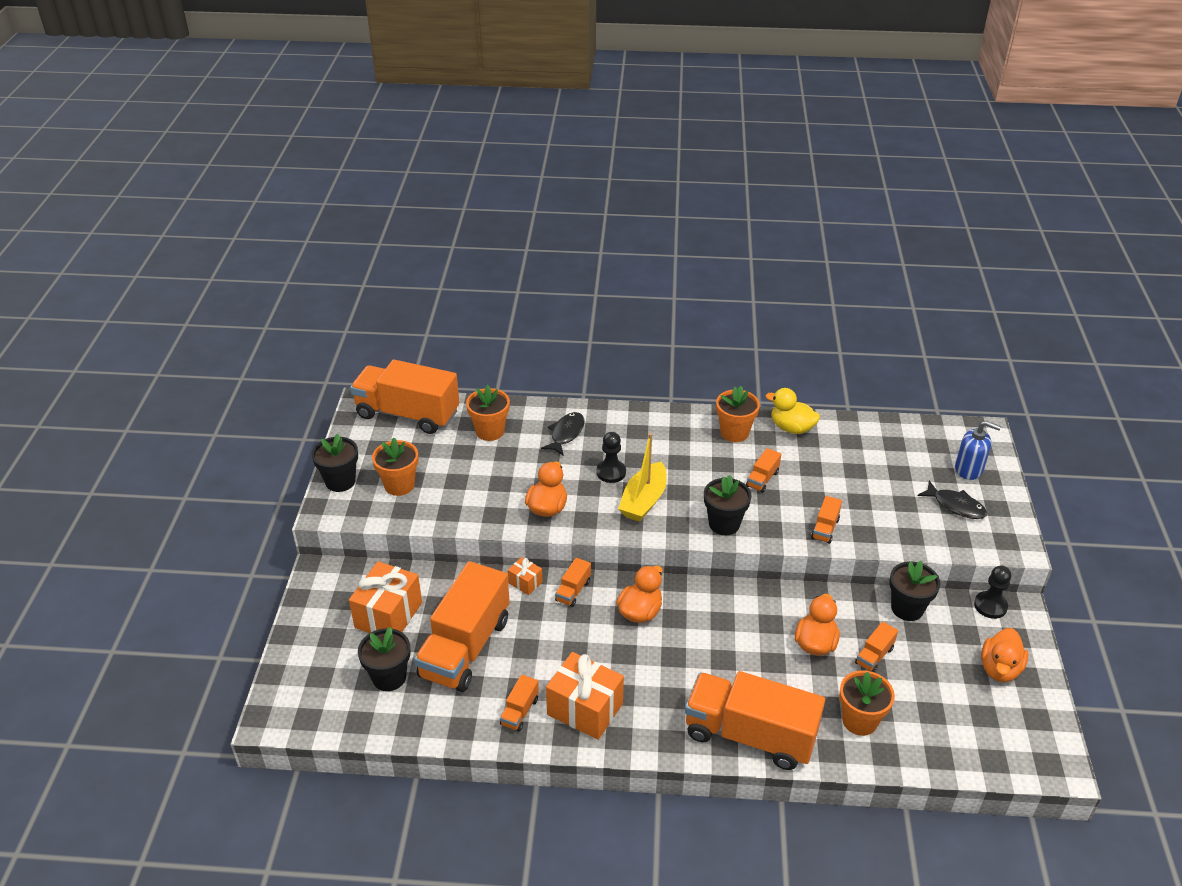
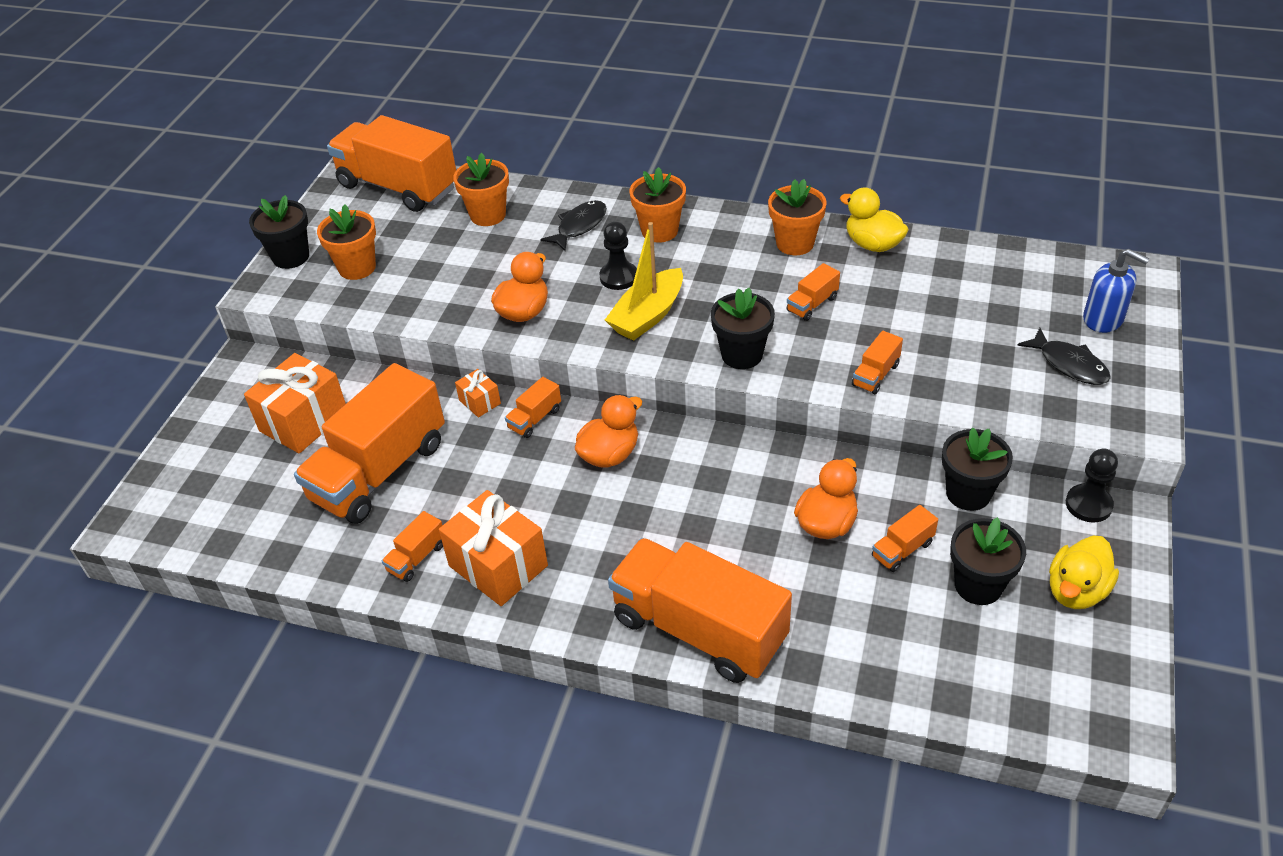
camera: 15 degrees right, 5 degrees up
(389, 677) = (277, 495): black flower pot -> black flower pot (978, 585)
(859, 720) = (854, 632): orange flower pot -> orange flower pot (659, 231)
(999, 669) = (1076, 590): orange duck -> yellow duck

